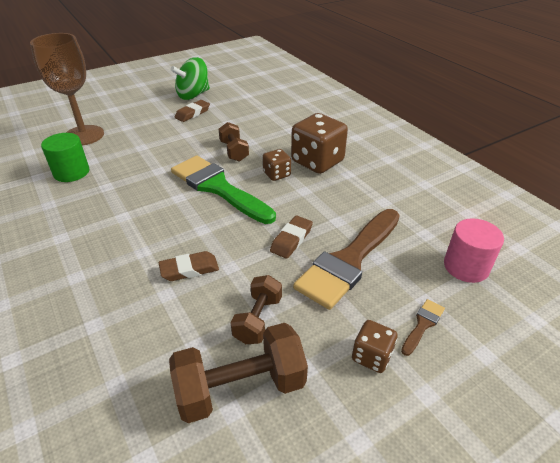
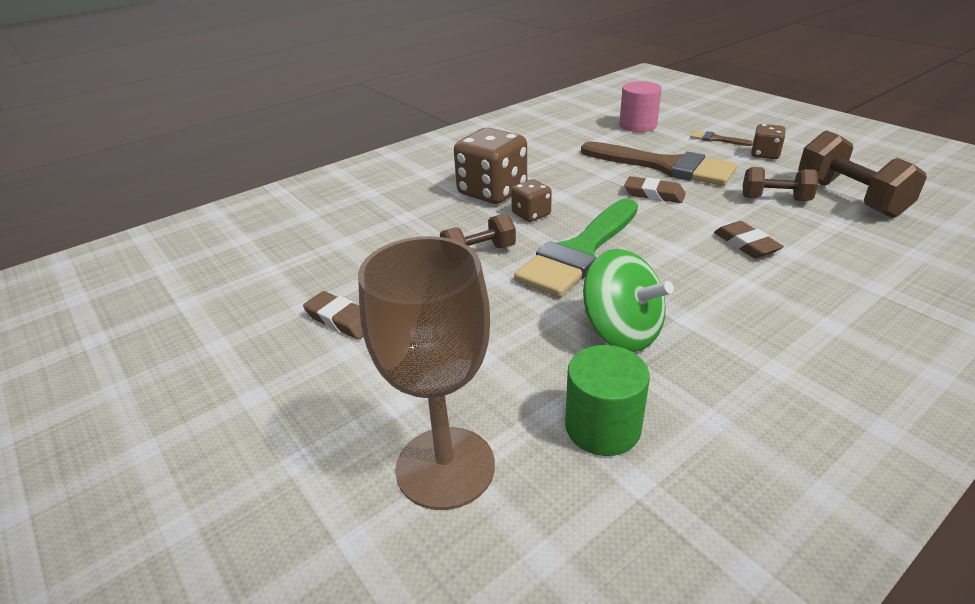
camera: 95 degrees left, 5 degrees down
(193, 95) = (250, 336): green spinning top -> green spinning top (621, 332)

